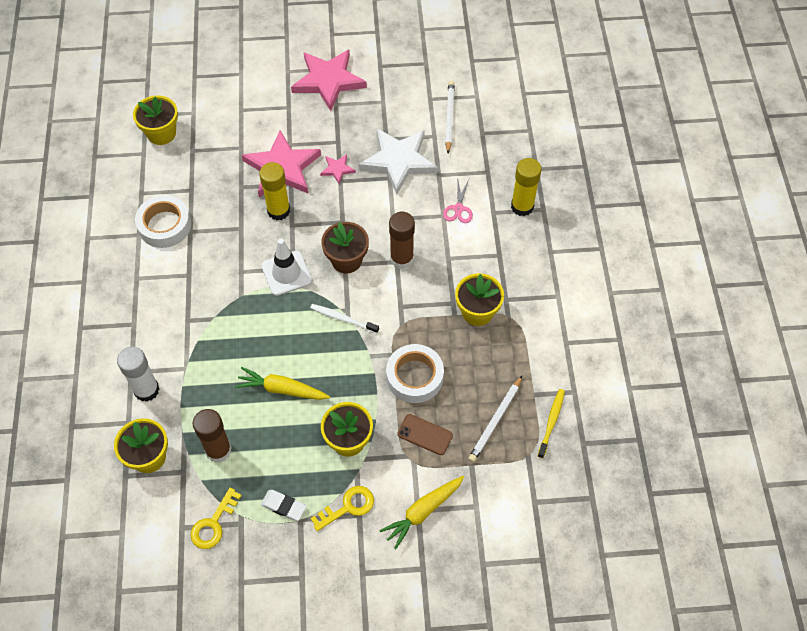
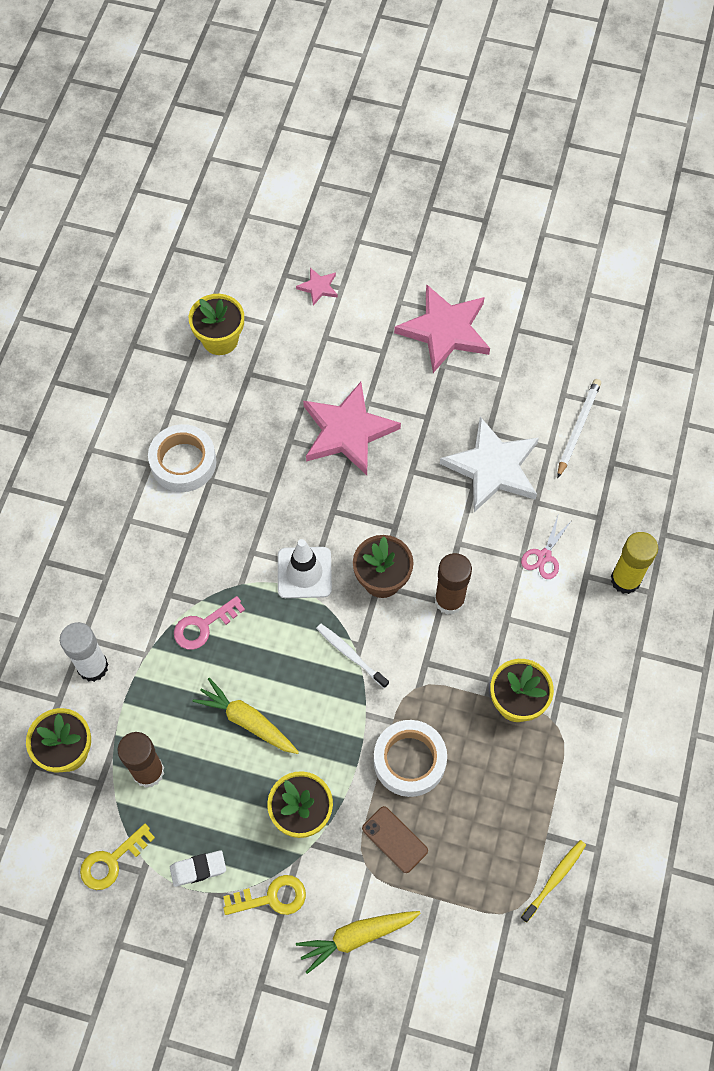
camera: 20 degrees right, 5 degrees up
(223, 334) = (203, 626): none -> pink key
(278, 211) = (323, 487): yellow glue stick -> none
(283, 506) = (198, 869): white eraser -> white eraser turned 60 degrees counterclockwise
(337, 169) = (413, 454): pink star -> pink star (318, 287)
(495, 420) = (486, 852): white pencil -> none

